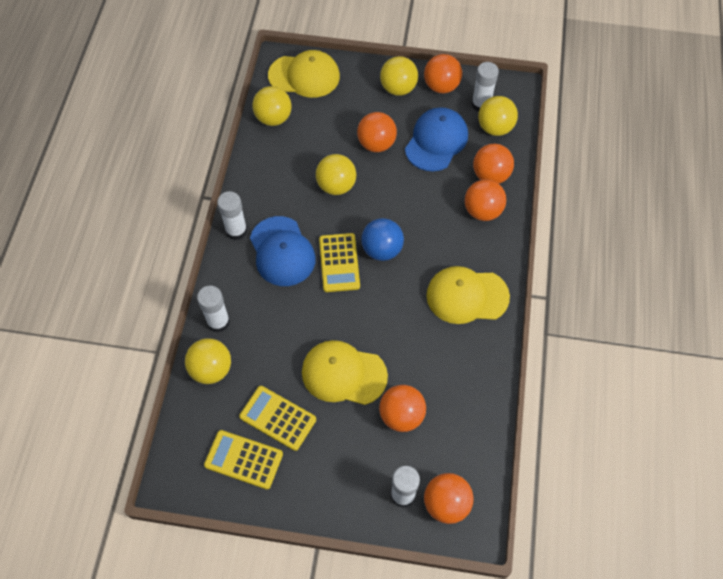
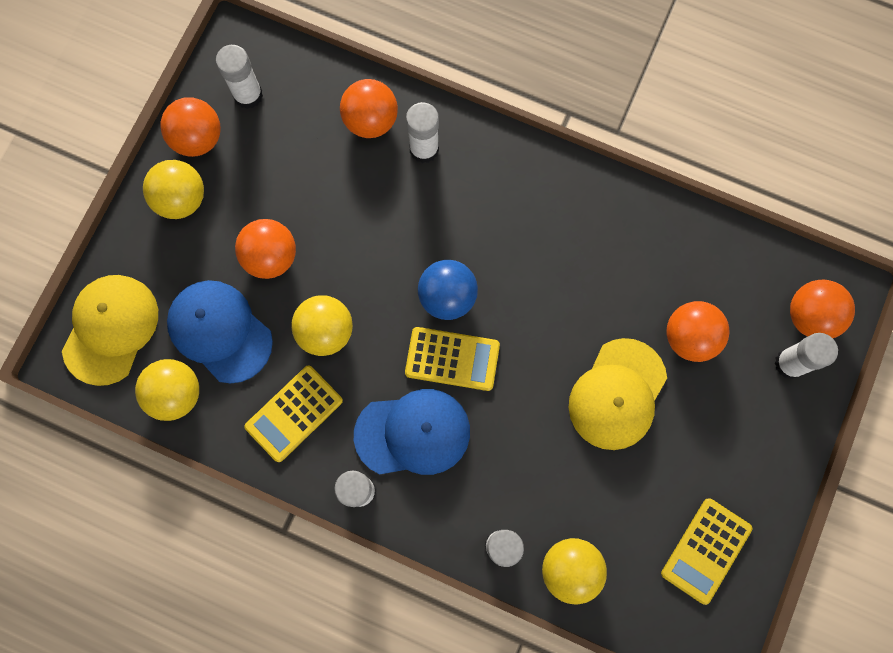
camera: 75 degrees left, 15 degrees up
(278, 418) = (659, 494): yellow calculator -> yellow calculator (294, 413)
(436, 141) = (292, 174): blue cap -> blue cap (220, 331)
(467, 296) = (545, 208): yellow cap -> none
(482, 211) = (424, 149): orange ball -> white glue stick
(495, 128) = (294, 90): yellow ball -> none

